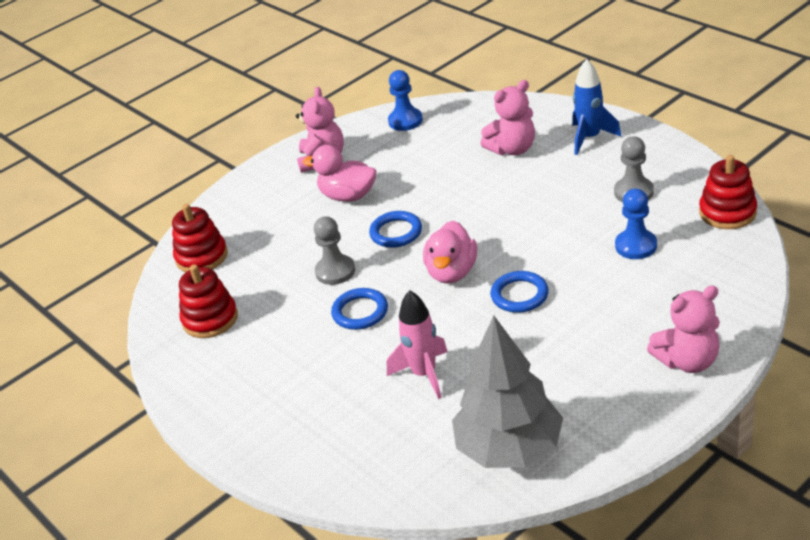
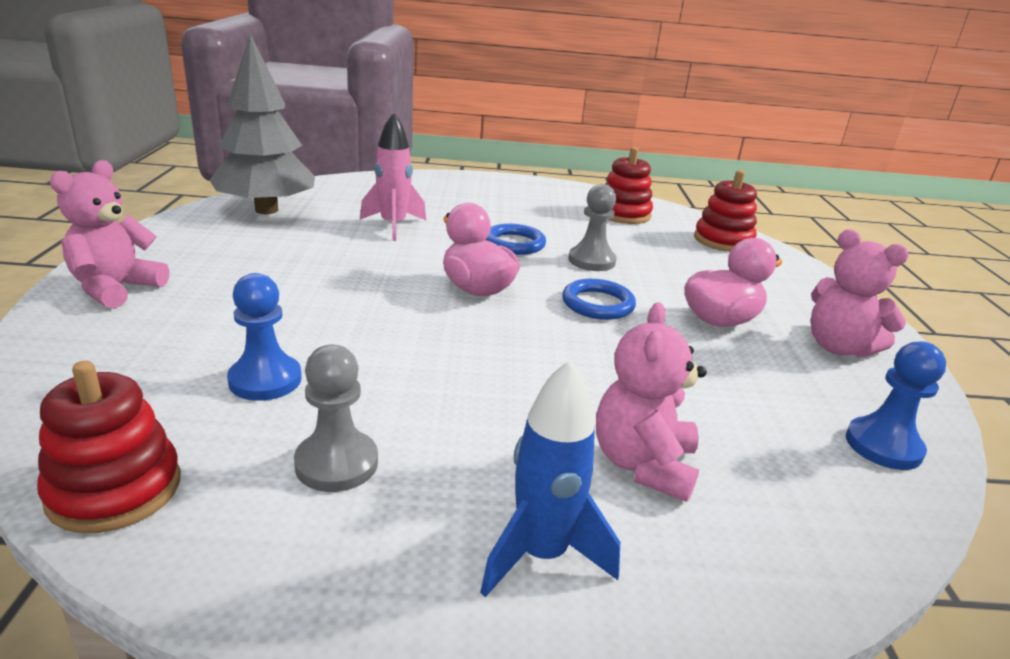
camera: 125 degrees right, 10 degrees down
(519, 295) = (373, 291): blue ring -> none

